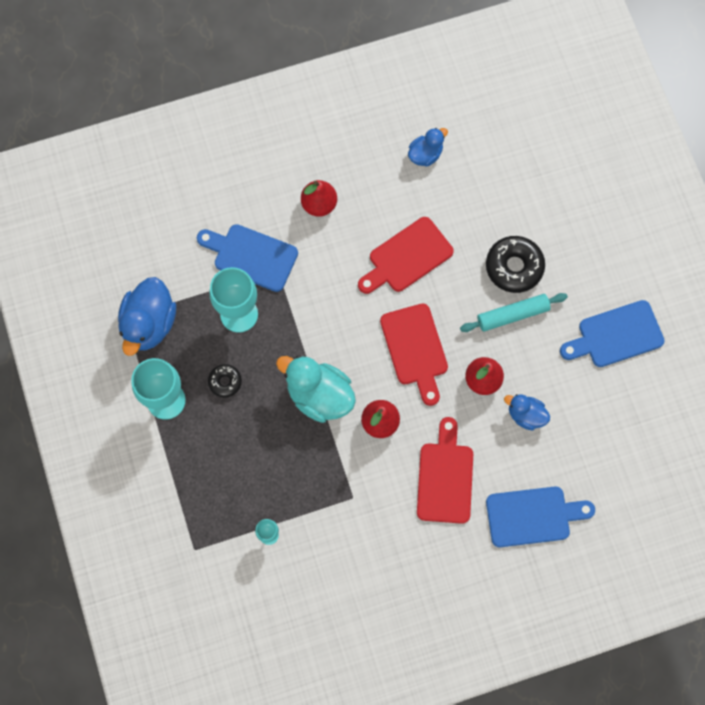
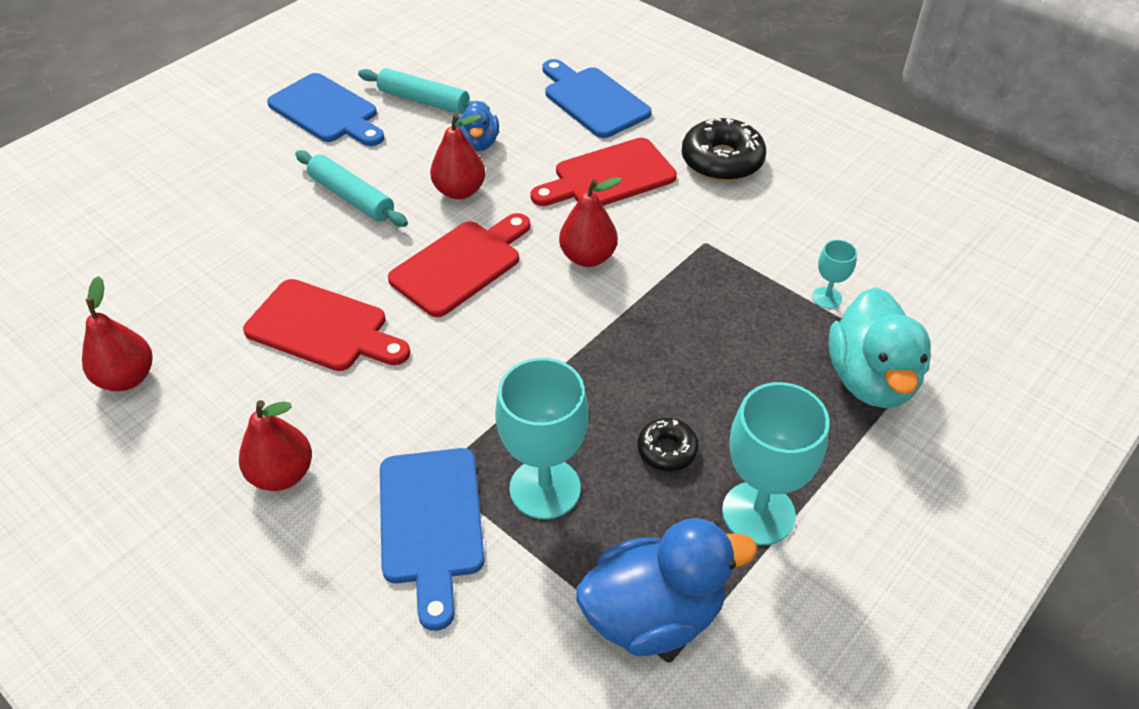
camera: 120 degrees left, 25 degrees down
(319, 396) = (600, 331): turquoise duck -> turquoise duck (871, 379)
(425, 154) = (127, 378): blue duck -> red pear
(514, 267) = (279, 219): black donut -> black donut (722, 161)
(594, 402) = (424, 100): none -> turquoise rolling pin

